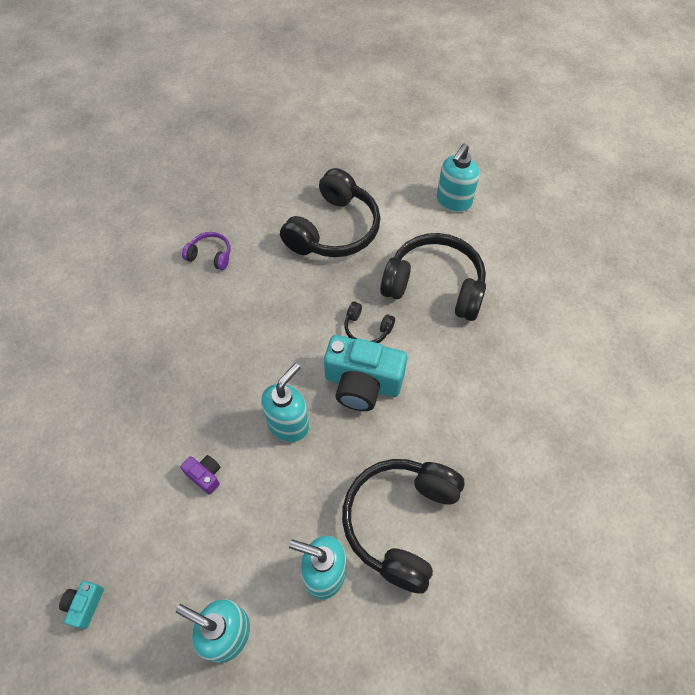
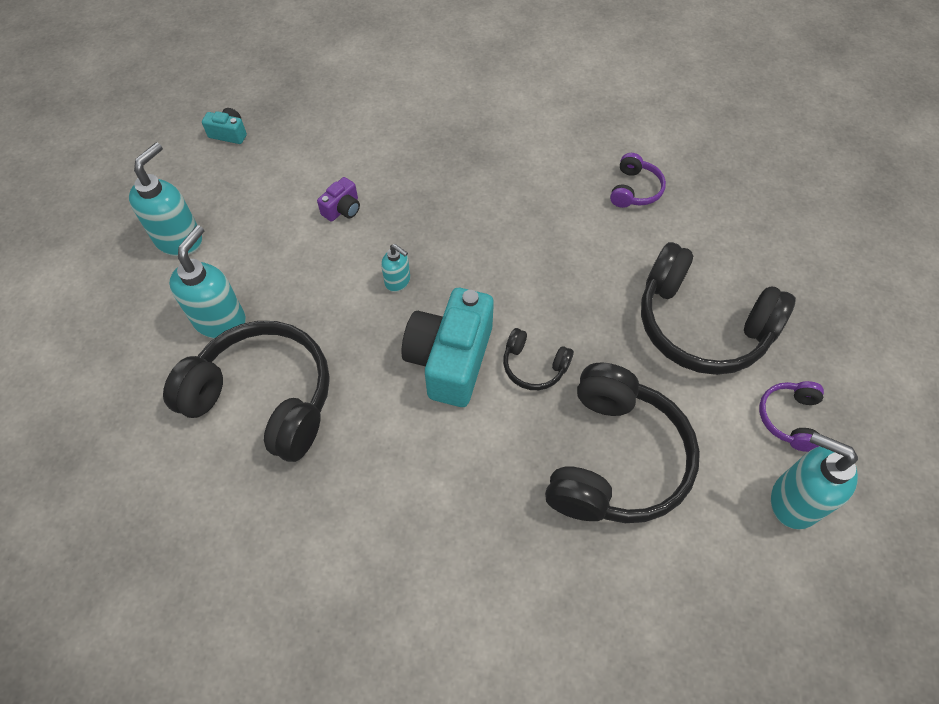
camera: 90 degrees right, 0 degrees up
(288, 424) = (398, 281): turquoise soap dispenser -> turquoise soap dispenser, size x0.54
(367, 329) = (534, 366): black headphones -> black headphones turned 90 degrees counterclockwise
(401, 195) = (789, 418): none -> purple headphones

